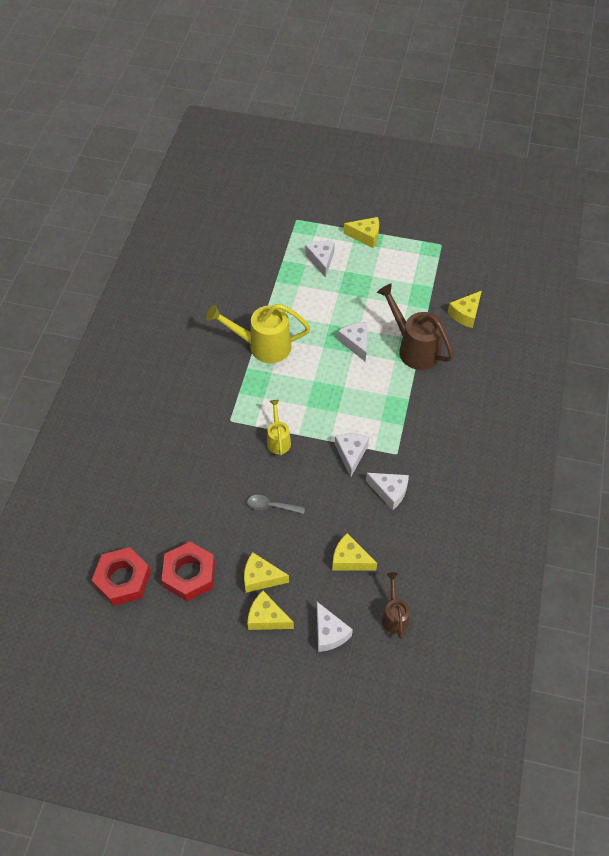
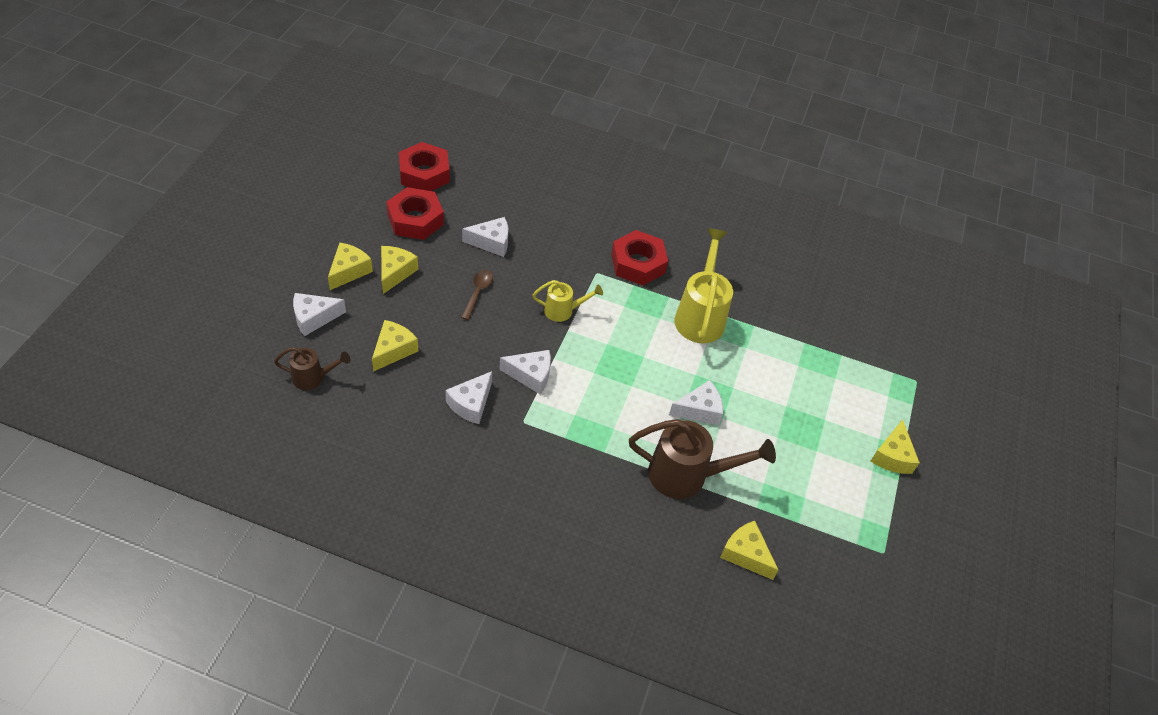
camera: 90 degrees right, 5 degrees down
(213, 391) = (638, 263): none -> red nut
(271, 506) = (478, 293): grey spoon -> brown spoon
(321, 260) = (843, 396): white cheese -> white cheese (491, 242)
(414, 348) = (686, 475): brown watering can -> brown watering can turned 45 degrees clockwise

